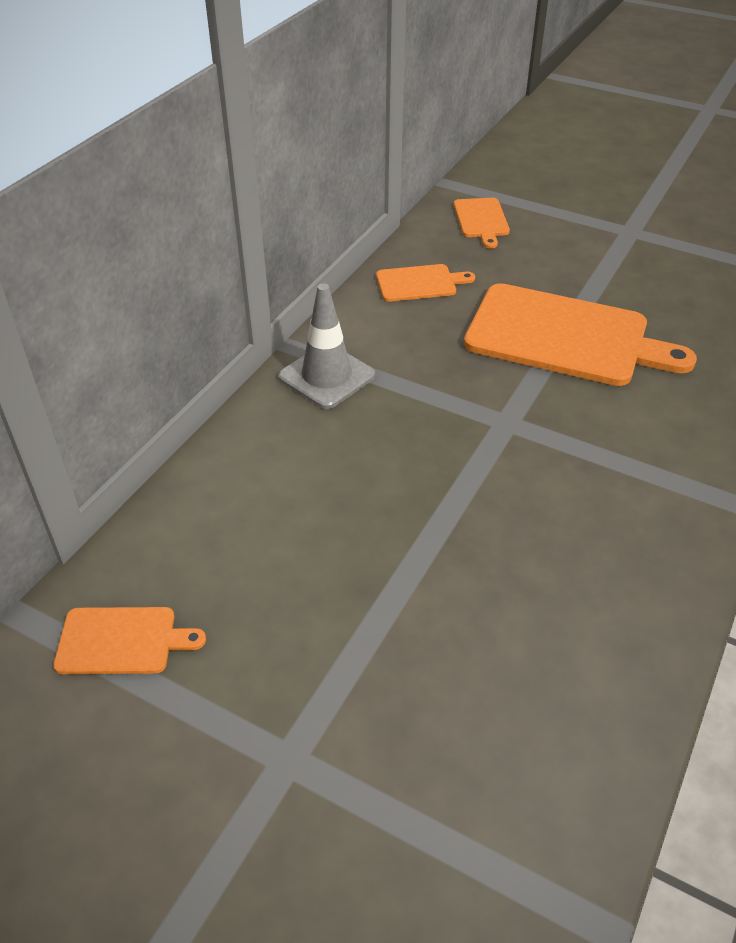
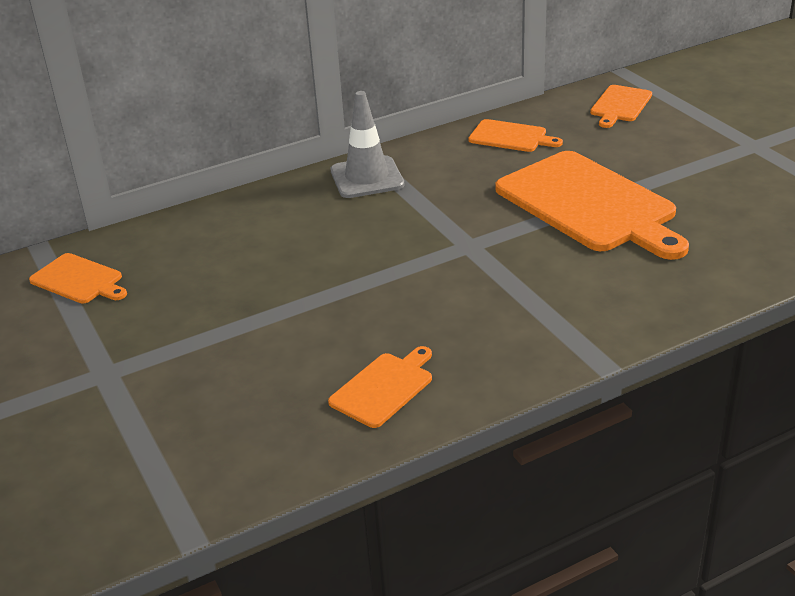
camera: 35 degrees right, 10 degrees down
(601, 626) = (384, 388): none -> orange cutting board

